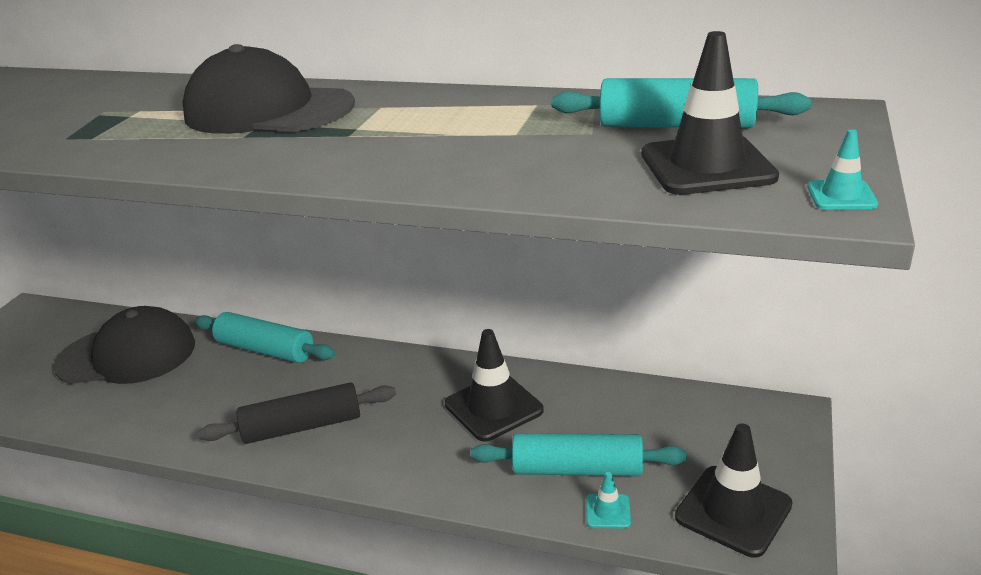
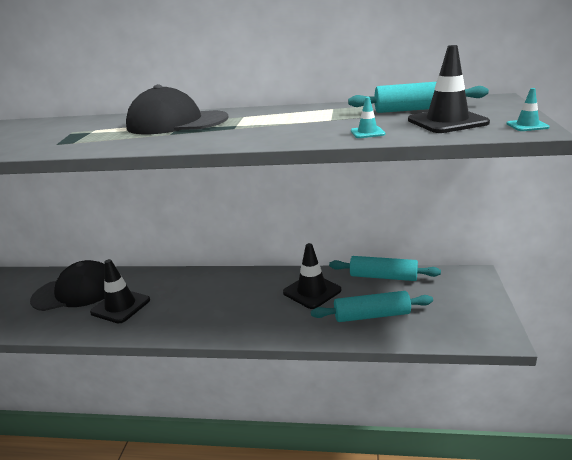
camera: 10 degrees left, 5 degrees down
(265, 350) = (164, 279): turquoise rolling pin -> turquoise rolling pin (383, 277)
(302, 426) = (201, 315): black rolling pin -> none
(608, 511) = (397, 334): turquoise traffic cone -> turquoise traffic cone (367, 133)
(733, 511) = (465, 324): black traffic cone -> black traffic cone (120, 306)

